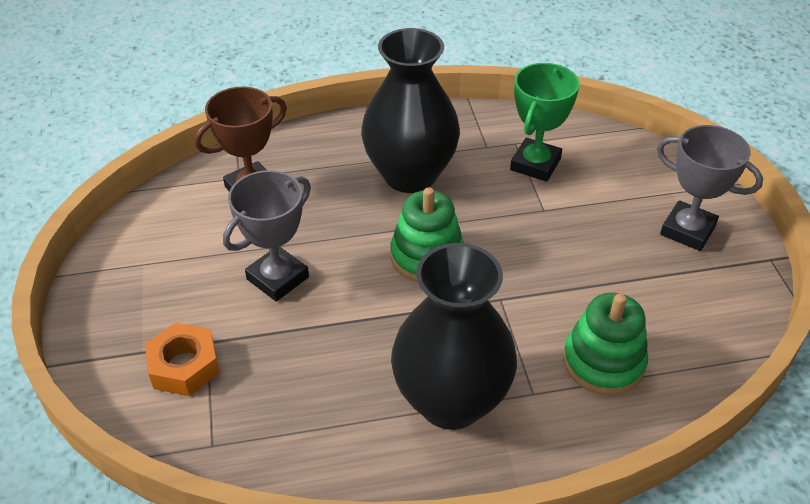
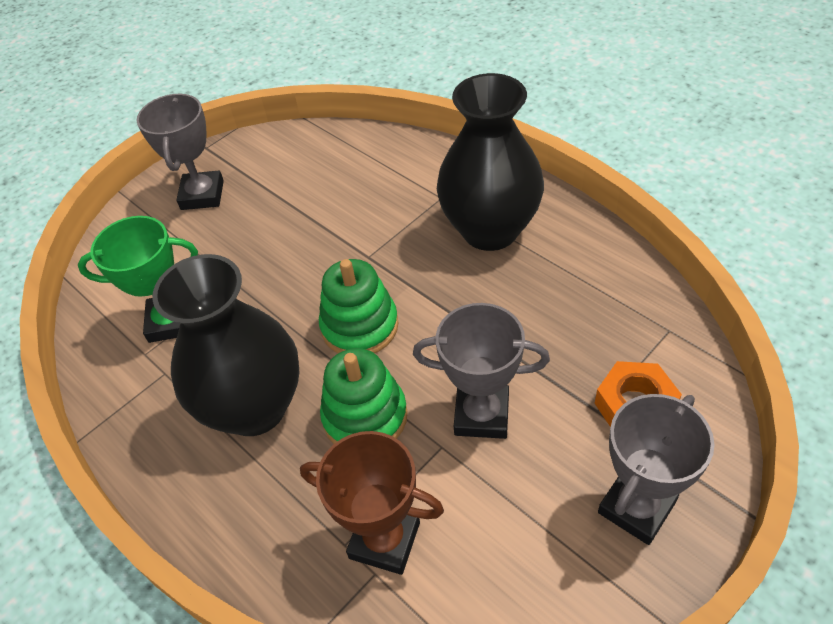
camera: 120 degrees left, 5 degrees up
(128, 311) = (636, 507): none -> grey trophy
(603, 362) = (381, 179): green stacking toy -> green stacking toy (365, 416)

